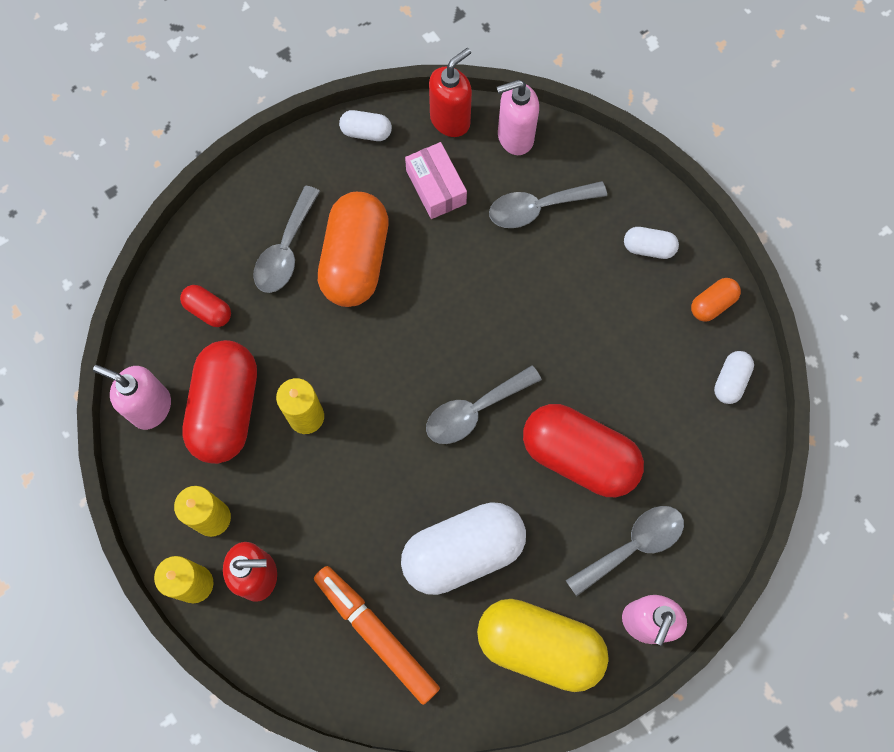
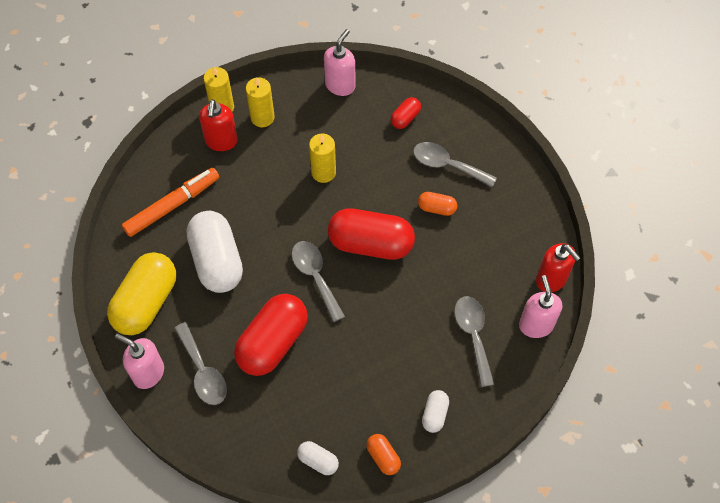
camera: 95 degrees right, 10 degrees down
(226, 409) = (334, 127): red capsule -> red capsule (370, 244)
(355, 260) = (436, 208): orange capsule -> orange capsule, size x0.46
(366, 132) = (541, 221): white capsule -> none
(436, 187) = (494, 265): pink box -> none

